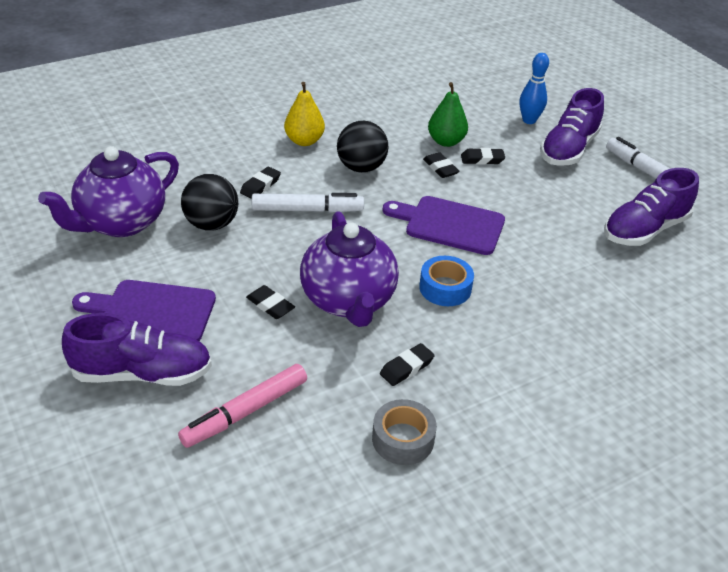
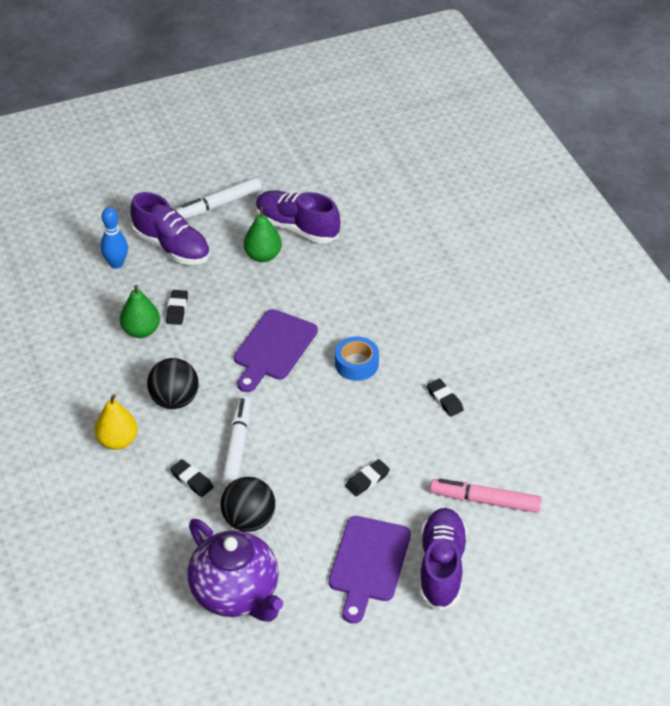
camera: 80 degrees left, 5 degrees up
(245, 412) = (485, 500): pink marker -> pink marker turned 135 degrees clockwise
(348, 301) = (366, 427): purple teapot -> none
(403, 439) = (513, 411): grey tape -> none
(440, 168) = (186, 342): black eraser -> none
(586, 208) = (263, 255): none -> green pear
(644, 229) = (297, 227): purple shoe -> purple shoe turned 150 degrees clockwise

